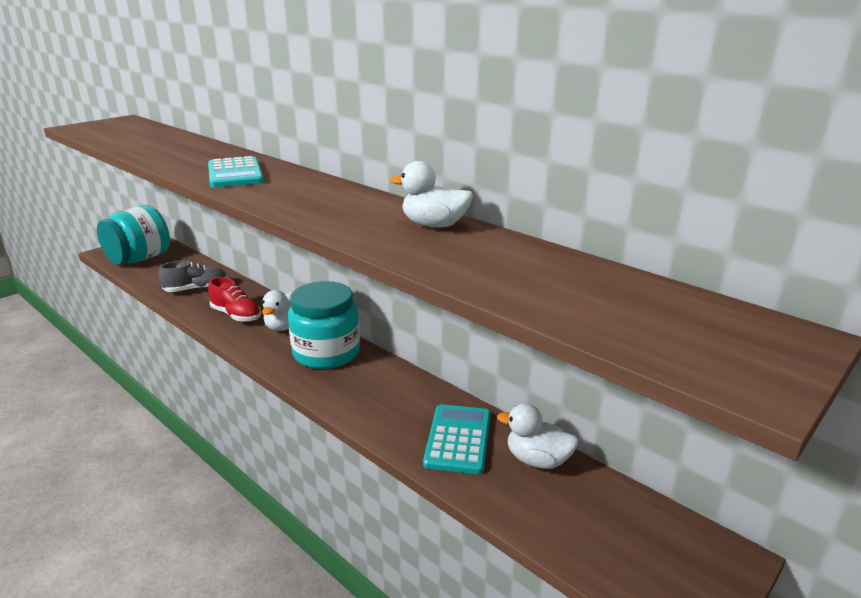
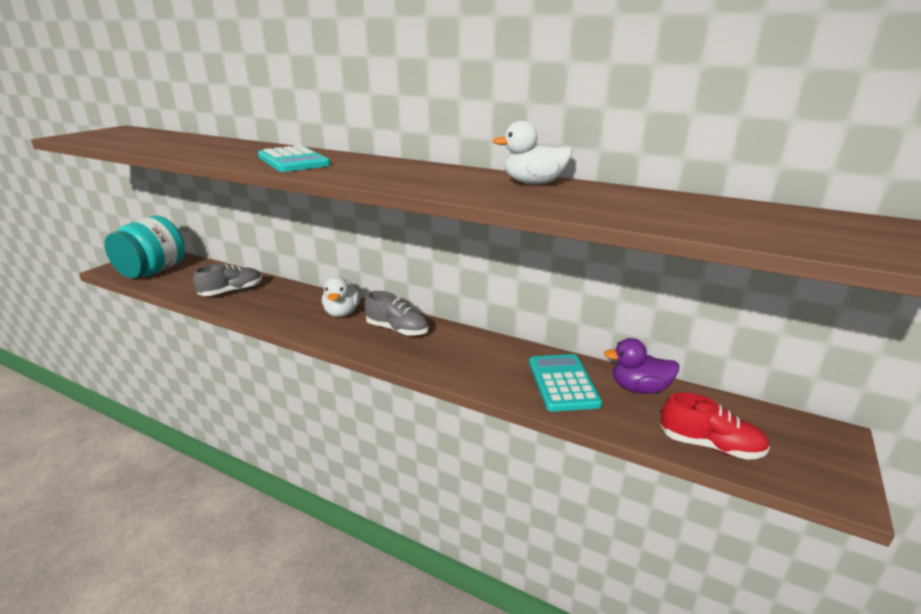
camera: 15 degrees left, 0 degrees up
(236, 315) = (288, 309): red shoe -> red shoe (710, 445)
(326, 353) = (397, 330): turquoise jar -> grey shoe
(537, 460) = (639, 388): white duck -> purple duck

